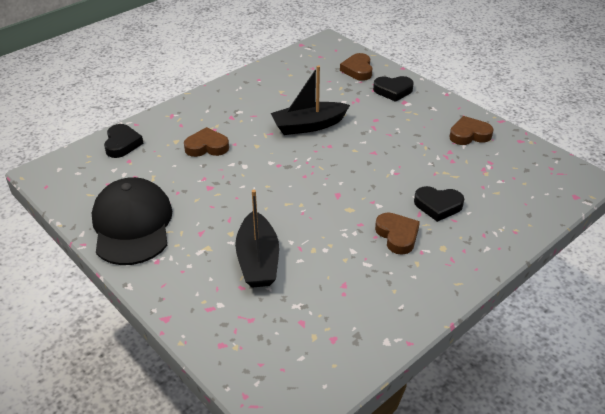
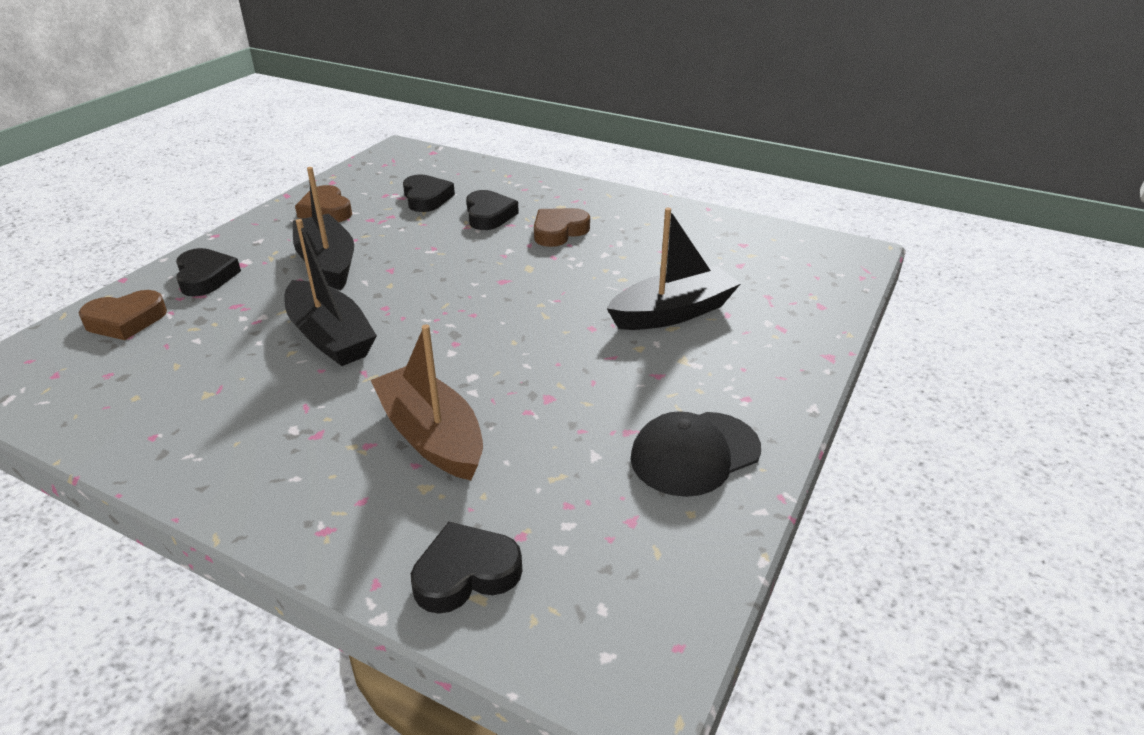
camera: 110 degrees left, 5 degrees down
(132, 225) = (694, 453): black cap -> black cap, size x0.66
(207, 147) = (432, 436): brown heart -> brown boat
(392, 130) = (327, 263): none -> black boat
(478, 180) = (426, 198): none -> black heart

